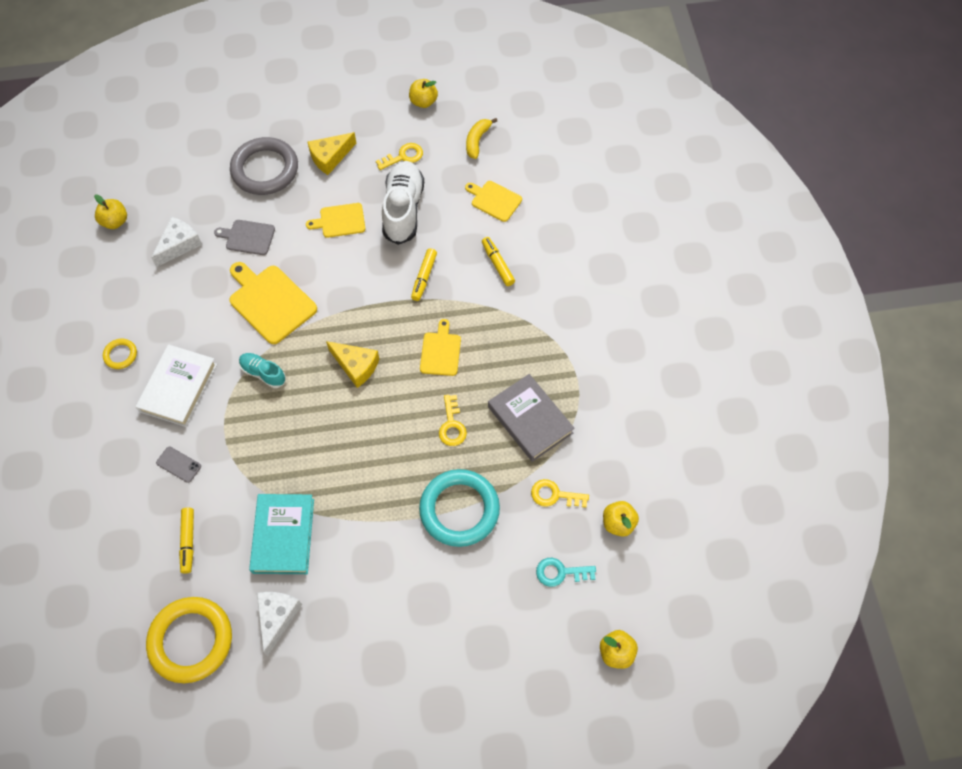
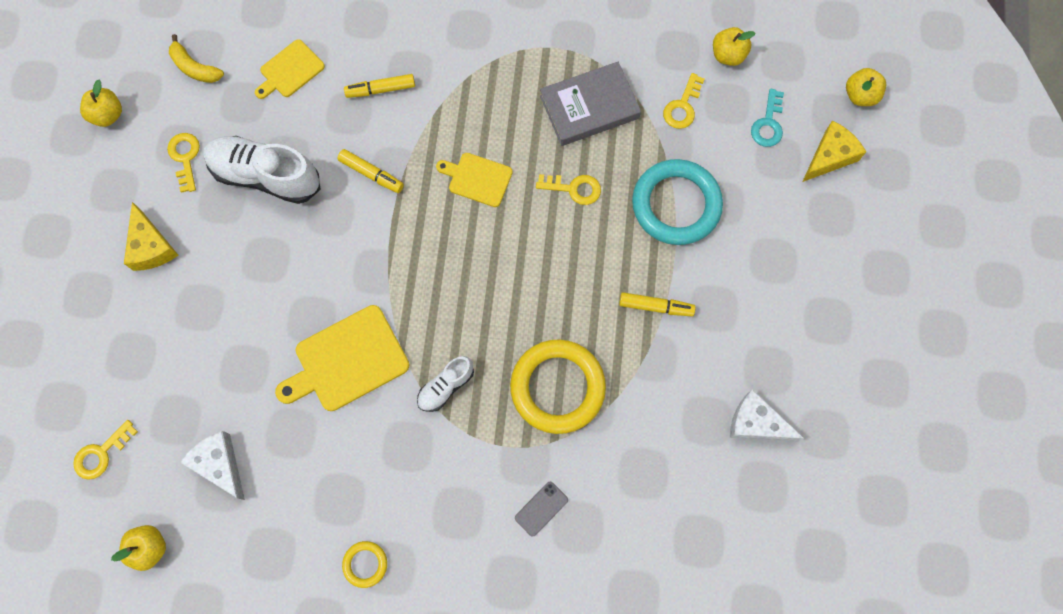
camera: 75 degrees left, 10 degrees up
(175, 175) = (101, 453): none -> yellow key
(178, 388) = (435, 494): white book -> none
(188, 542) = (643, 511): yellow marker -> yellow marker (656, 307)
(191, 640) = (763, 524): yellow ring -> yellow ring (557, 387)
(248, 237) = (239, 372): grey cutting board -> none
(263, 373) = (446, 386): turquoise shoe -> white shoe
(265, 169) = (139, 332): grey ring -> none
(283, 535) = (661, 399): turquoise book -> none
(340, 221) = (255, 254): yellow cutting board -> none
(356, 366) = (468, 276): yellow cheese -> yellow cheese (830, 156)

